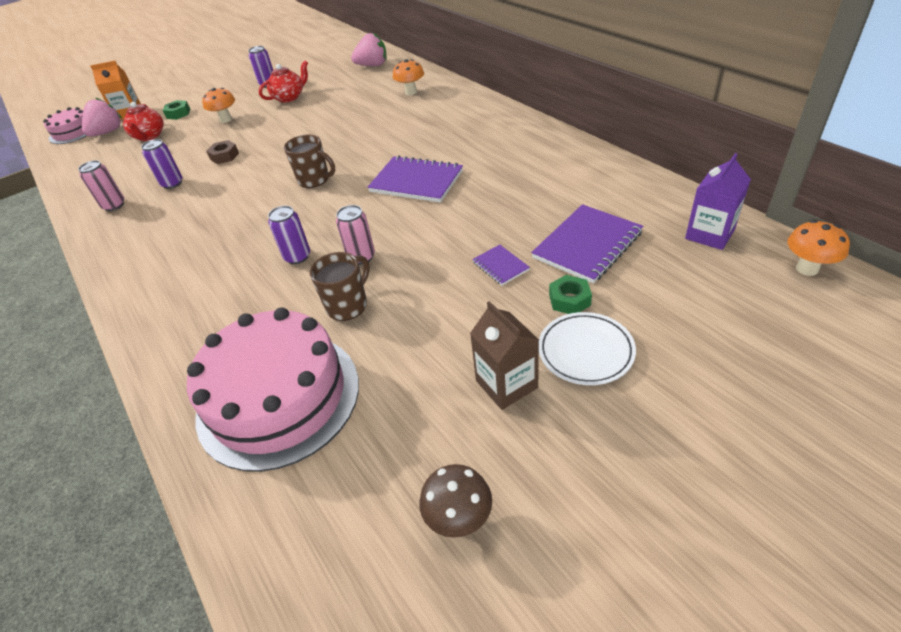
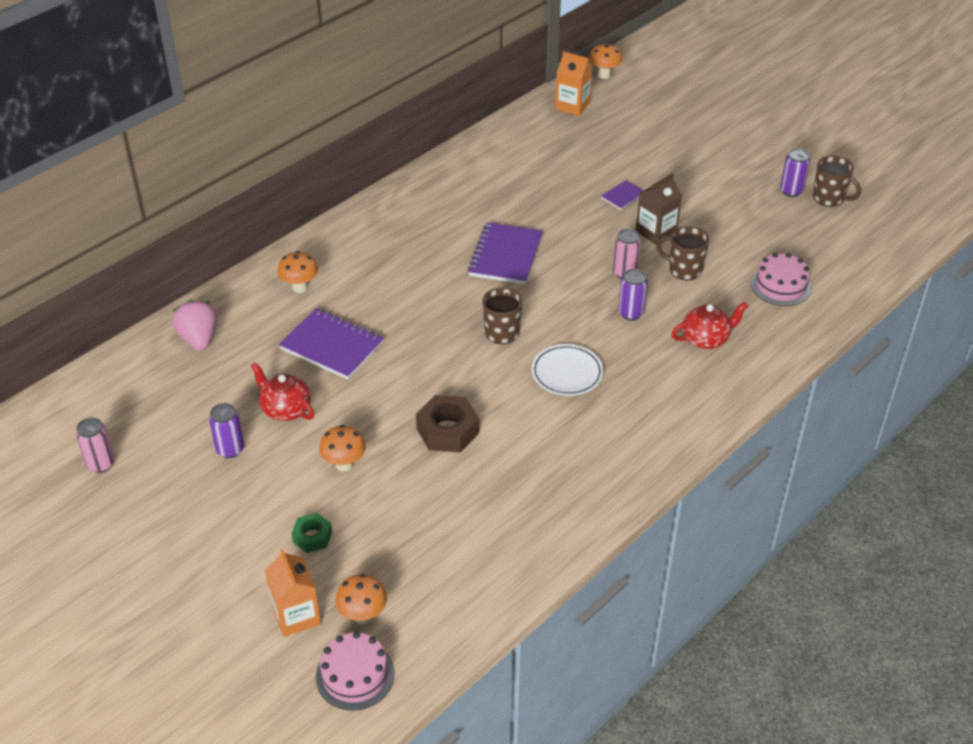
camera: 105 degrees left, 0 degrees up
(107, 132) = (363, 615): pink strawberry -> orange mushroom
(114, 205) = (561, 504): pink can -> pink can (101, 464)
(149, 136) = (383, 545): red teapot -> red teapot (706, 339)
(172, 183) = (511, 462): purple can -> purple can (791, 191)
(224, 156) = (447, 430): brown nut -> brown nut, size x1.68
(278, 397) = (781, 285): pink cake -> pink cake, size x0.52
(459, 519) = (829, 198): brown mushroom -> brown mug
(506, 384) = (735, 187): brown carton -> brown carton (656, 232)
(569, 300) = (653, 164): green nut -> none
(585, 351) = (699, 158): white plate -> white plate (567, 373)
(587, 245) = (592, 157): purple notebook -> purple notebook (332, 346)
(709, 234) = (572, 105): purple carton -> orange carton

